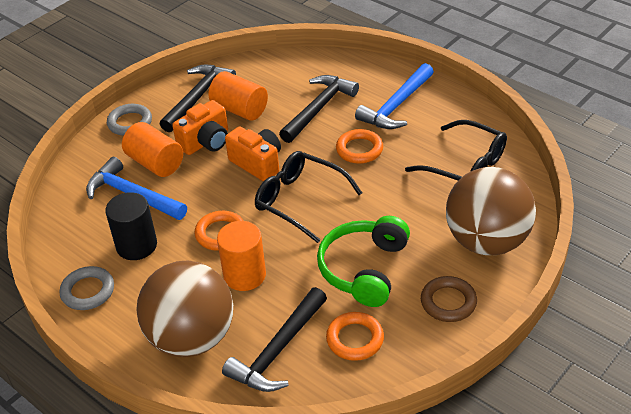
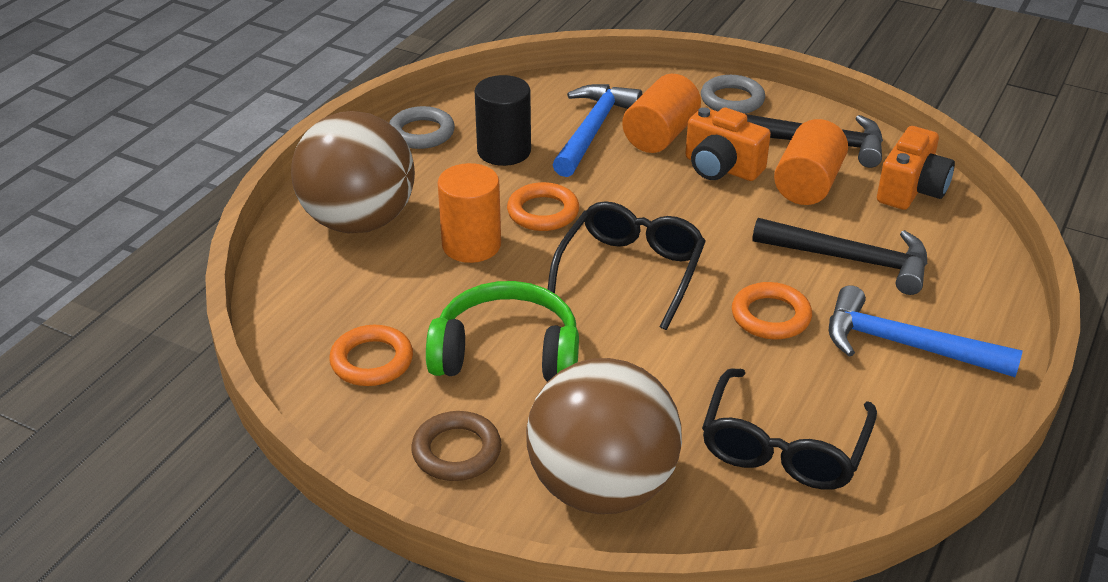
camera: 75 degrees right, 5 degrees down
(257, 163) = (695, 220): orange camera -> orange camera (911, 190)
(278, 350) = (345, 294): black hammer -> none

